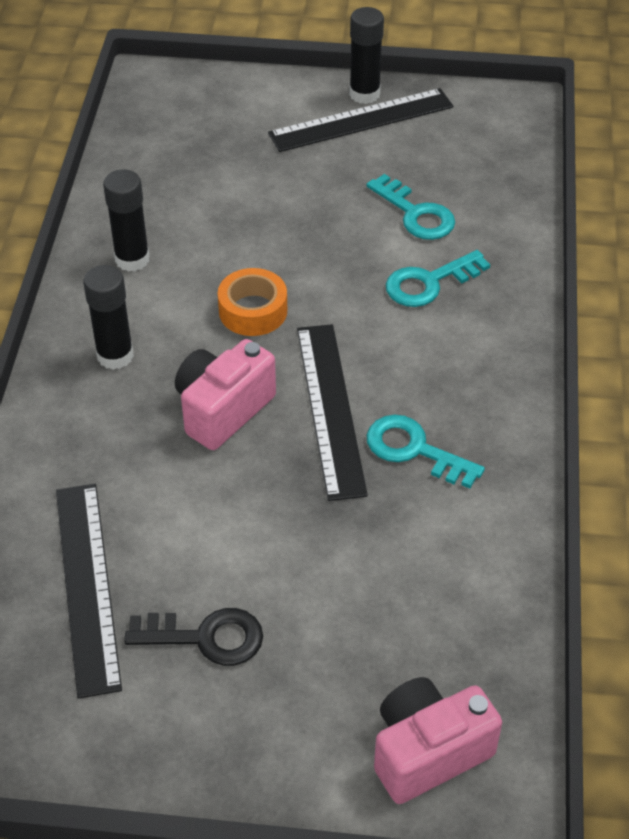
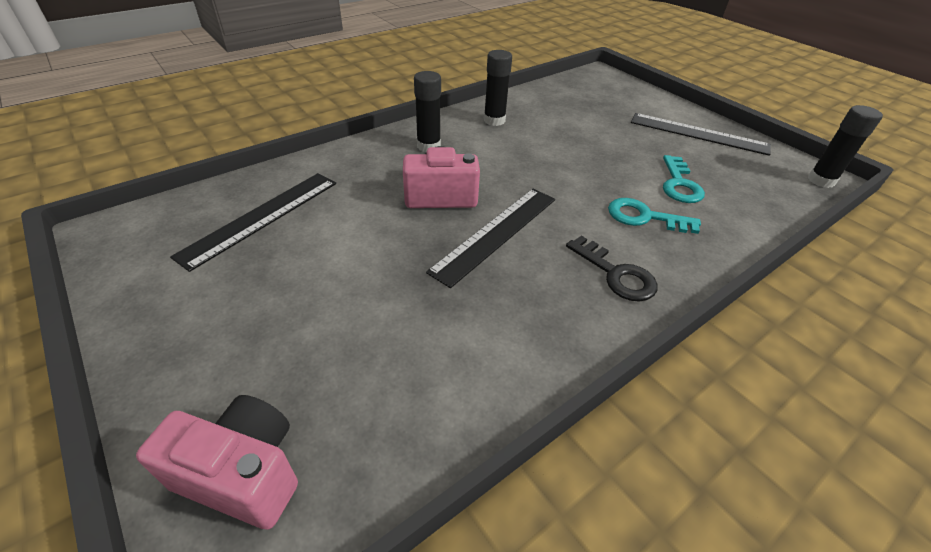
camera: 45 degrees right, 5 degrees down
(206, 637) = (262, 283): black key -> black key (616, 274)
(253, 311) = (521, 169): orange tape -> none
(364, 94) = (715, 126): black glue stick -> black glue stick (821, 180)
(414, 450) = (514, 287): turquoise key -> none

